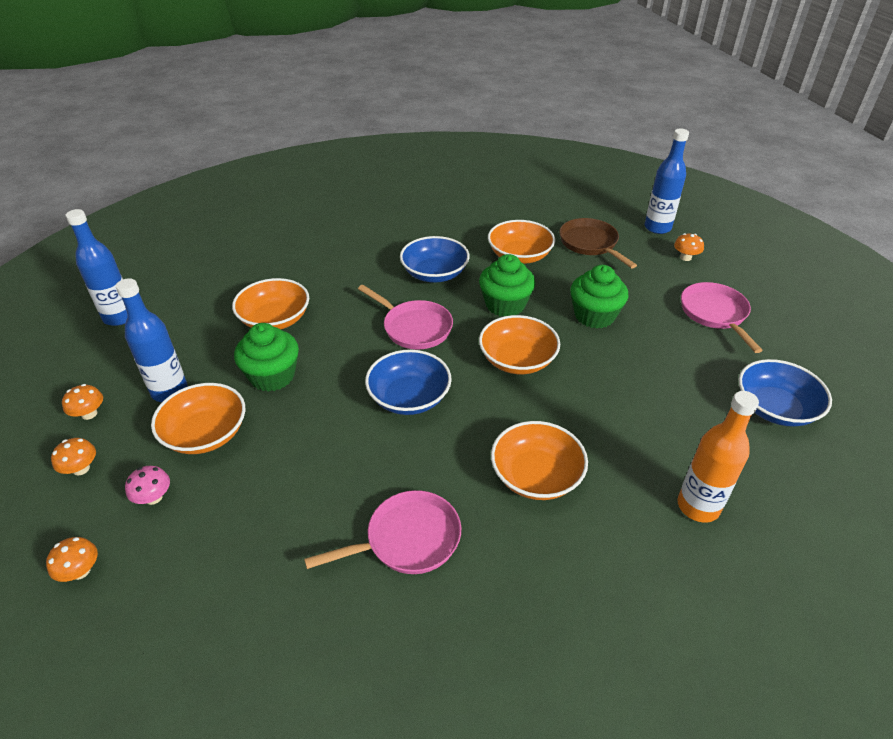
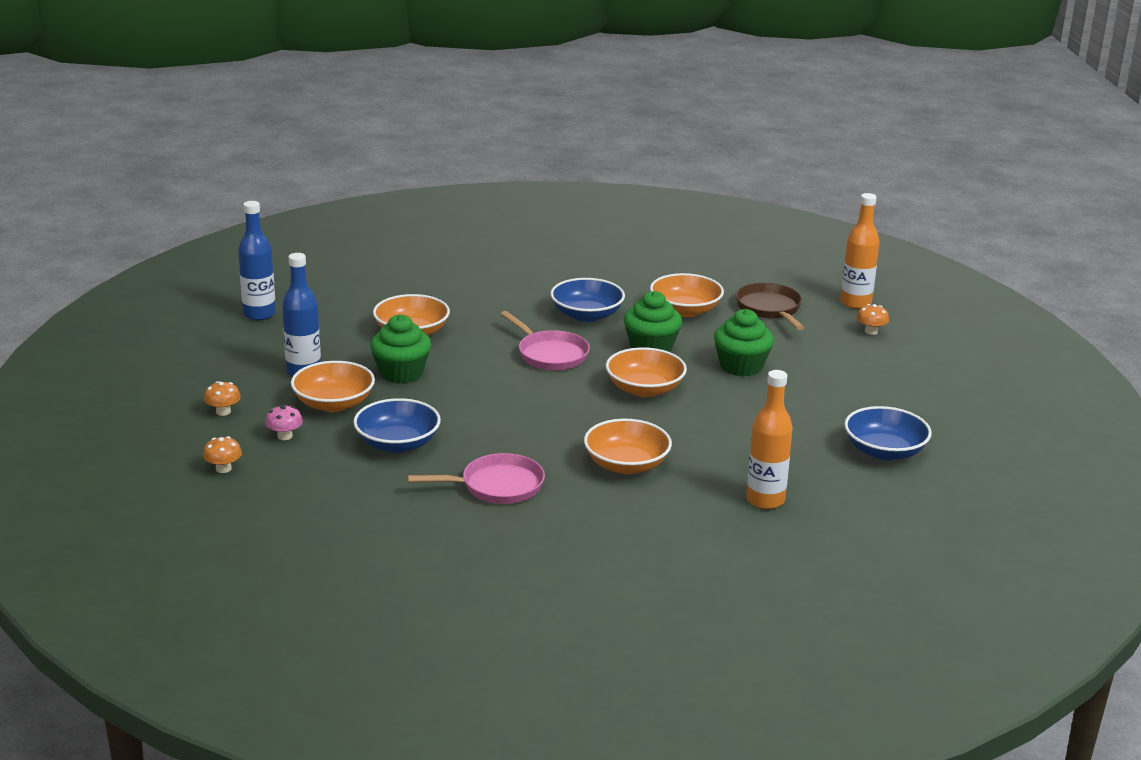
camera: 10 degrees right, 15 degrees down
(89, 414) = (230, 378): orange mushroom -> none
(409, 397) = (528, 402): blue bowl -> blue bowl (397, 443)
(657, 228) = (855, 303): blue bottle -> orange bottle
(715, 314) = (872, 379): pink pan -> none

